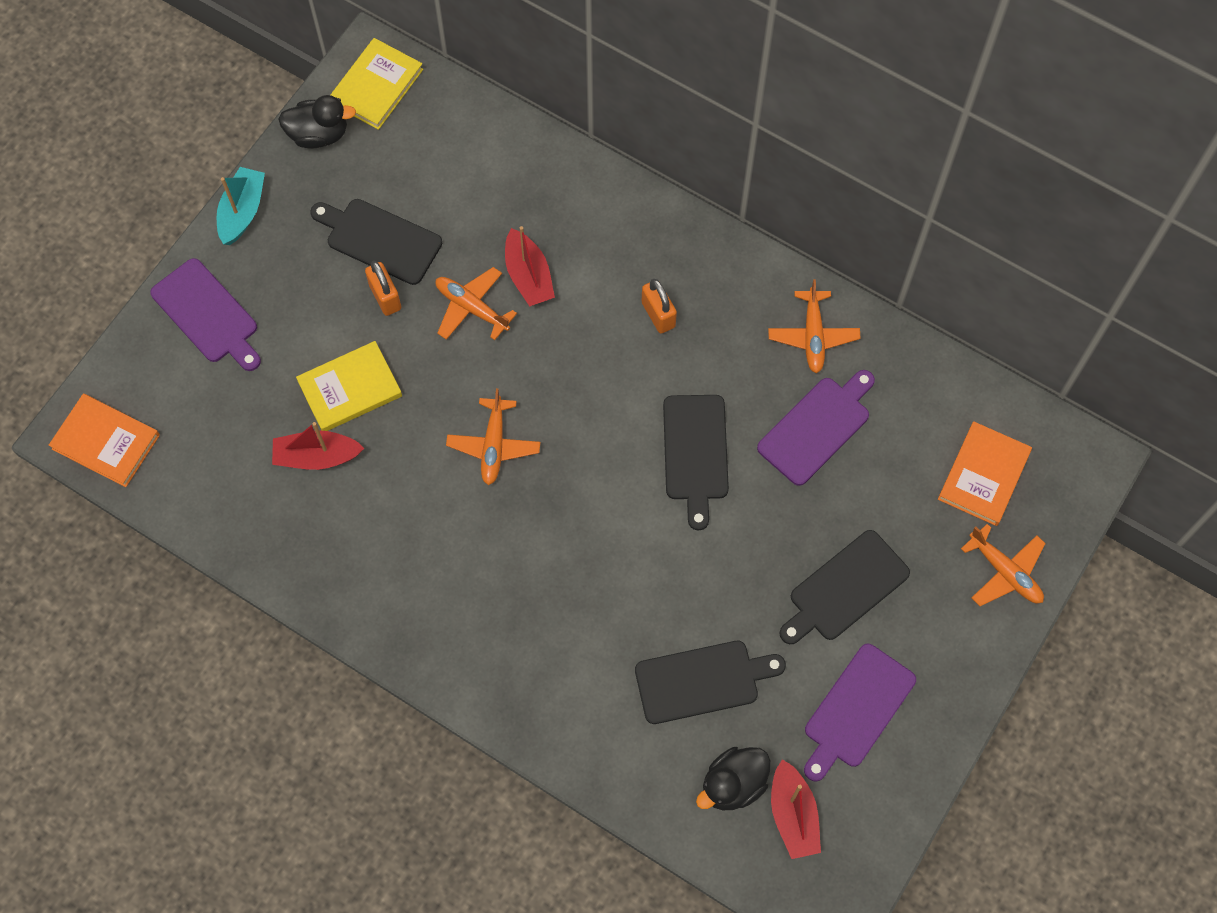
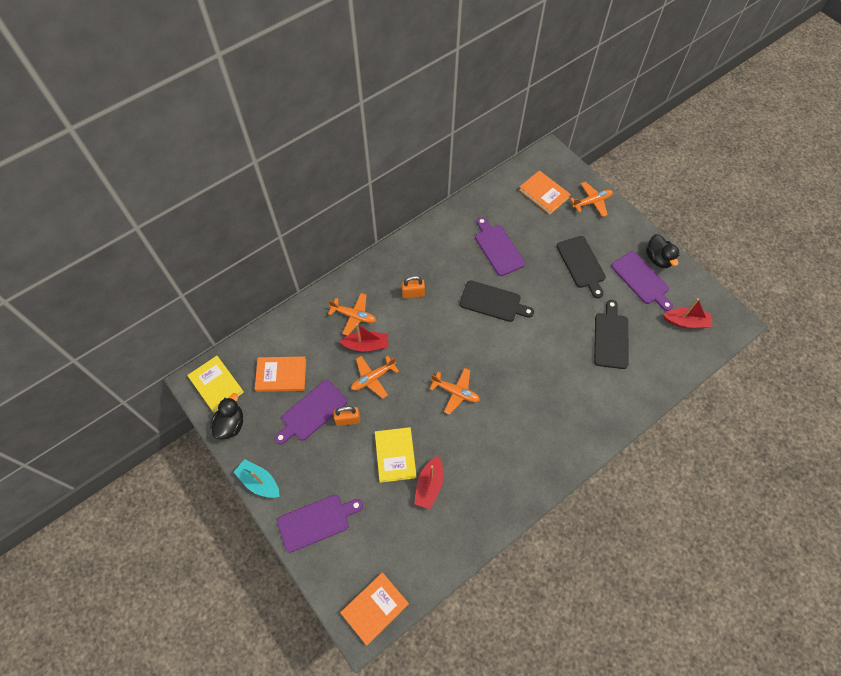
camera: 70 degrees left, 5 degrees down
(379, 240) = (312, 412): black cutting board -> purple cutting board
(427, 170) = (281, 375): none -> orange book
(733, 784) = (665, 342): black duck -> black duck (658, 259)
(813, 336) = (451, 234): orange plane -> orange plane (354, 316)

